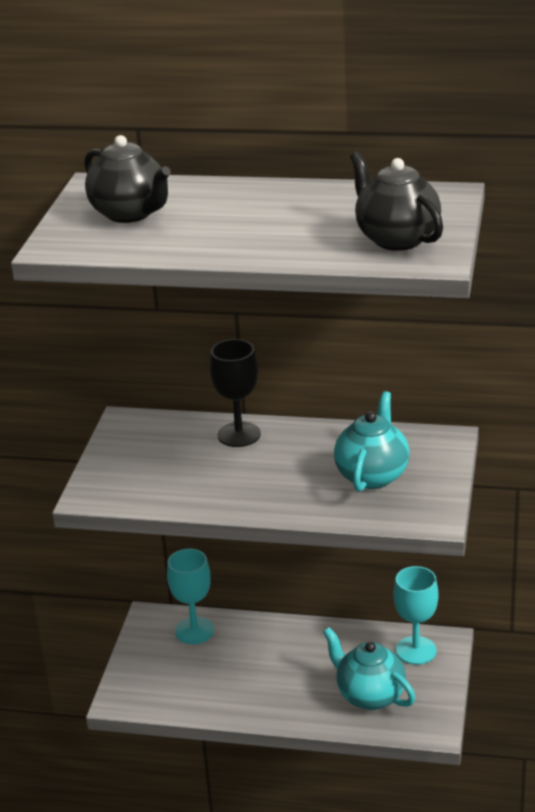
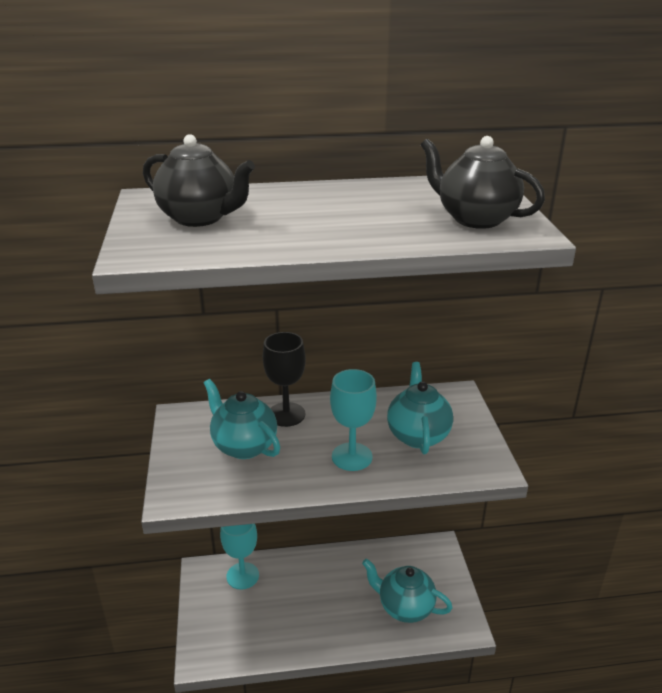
camera: 20 degrees left, 0 degrees up
(179, 459) = (243, 446): none -> turquoise teapot
(416, 650) = (422, 558): turquoise goblet -> turquoise goblet (352, 457)

